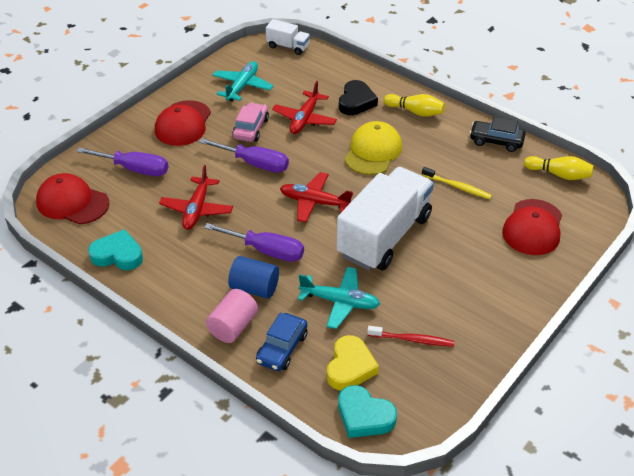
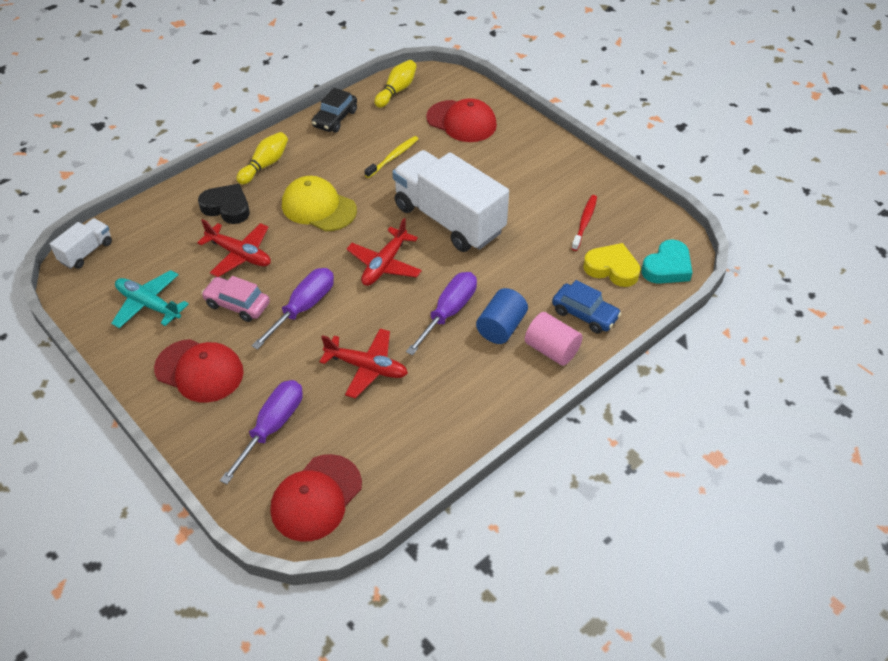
camera: 80 degrees left, 5 degrees up
(118, 255) = (425, 449): turquoise heart -> none
(340, 302) = (531, 264): turquoise plane -> none

